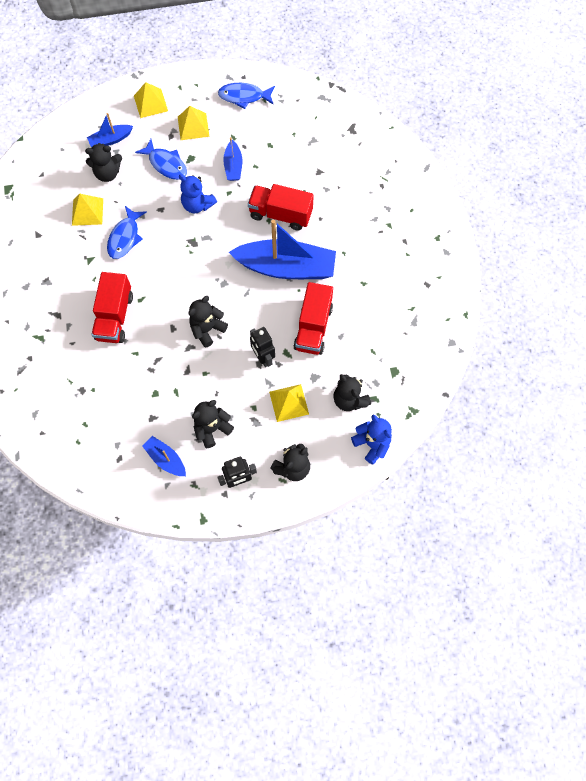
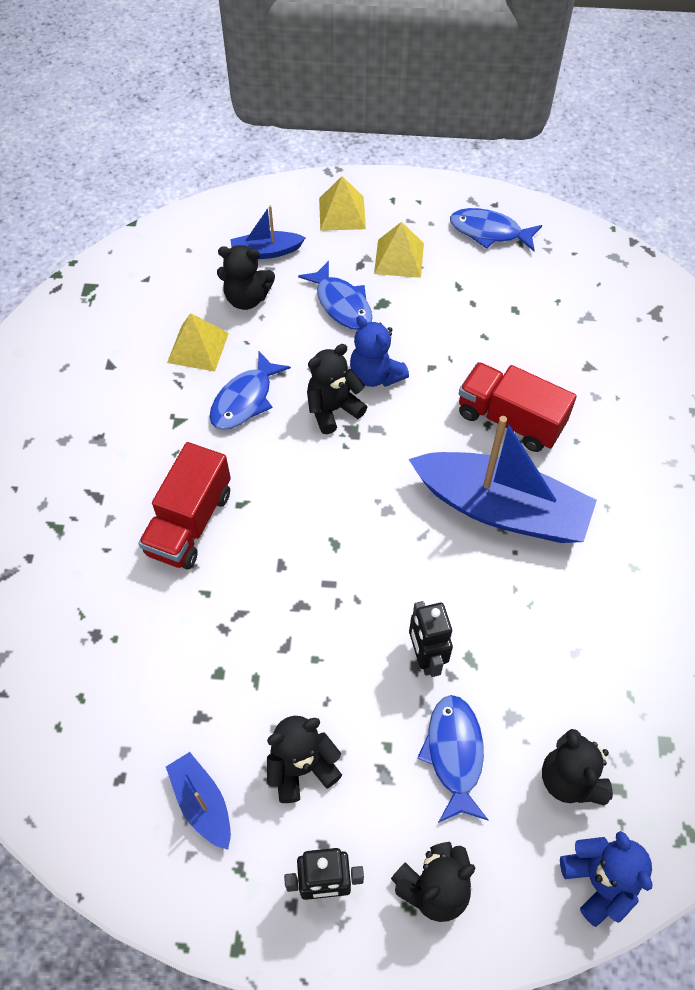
camera: 15 degrees right, 10 degrees down
(207, 329) = (339, 582): black teddy bear -> black teddy bear (333, 409)
(233, 166) = (448, 329): blue boat -> none
(289, 402) = (454, 754): yellow pyramid -> blue fish
(313, 327) = (528, 624): red truck -> none

